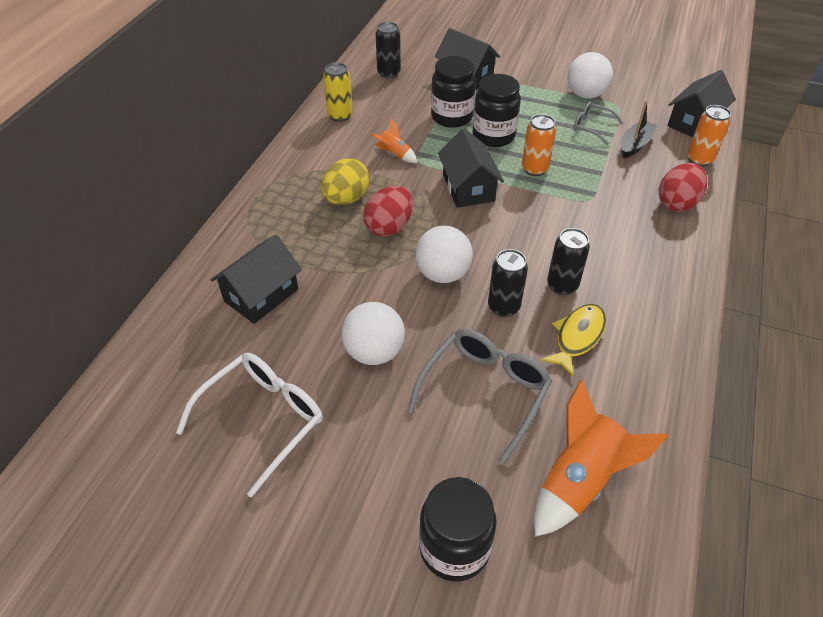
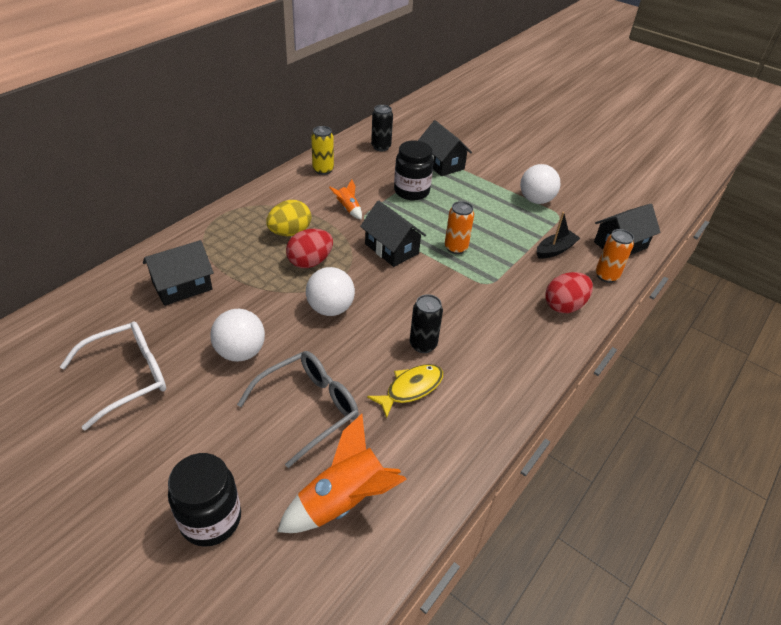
camera: 15 degrees right, 5 degrees down
(468, 188) = (391, 249): black house -> black house turned 45 degrees counterclockwise
(493, 136) = (437, 214): black jar -> none
(503, 307) = (364, 348): black can -> none
(591, 127) = (525, 227): grey glasses -> none

